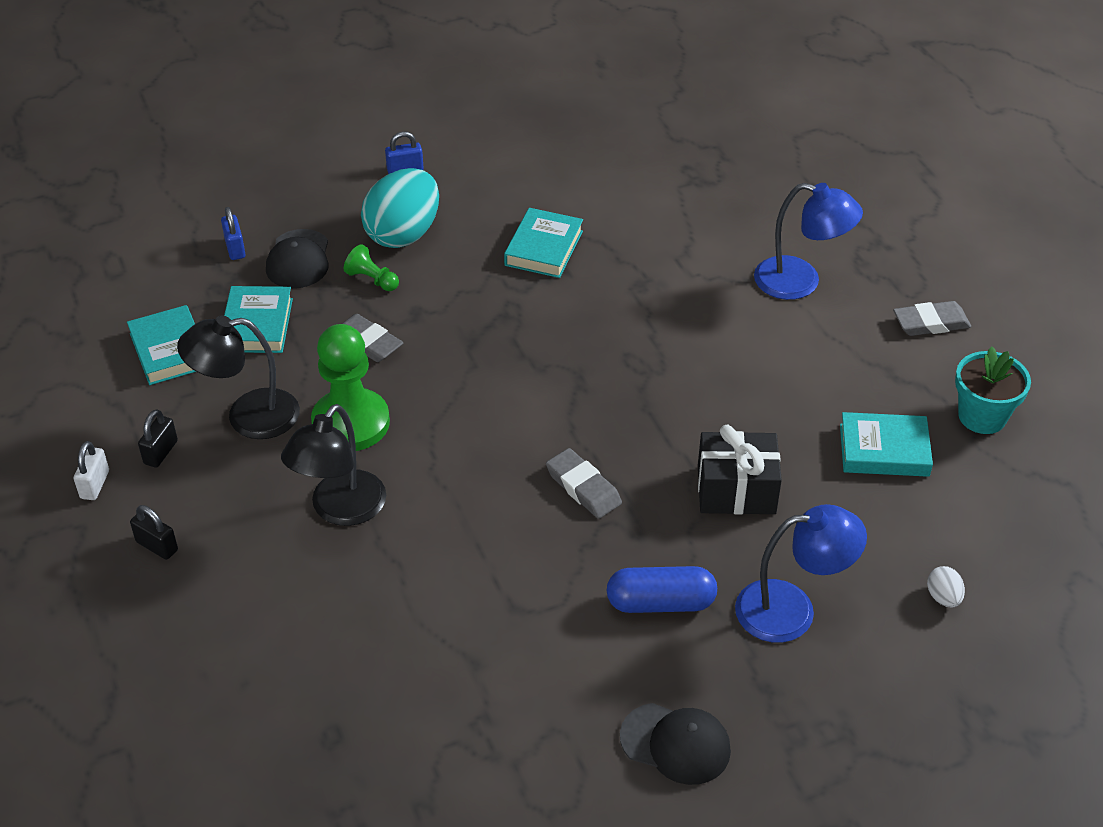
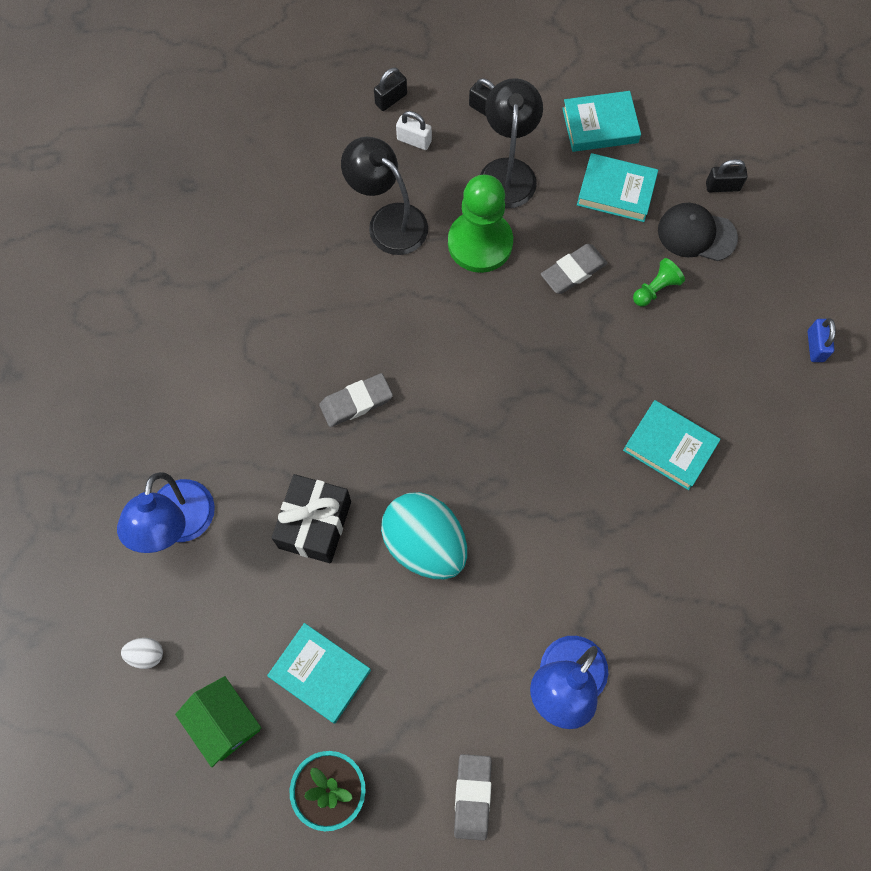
camera: 105 degrees right, 25 degrees up
(95, 484) = (464, 66): white padlock -> white padlock (414, 140)
(235, 248) = (722, 186): blue padlock -> black padlock
(403, 234) = (715, 326): turquoise egg -> turquoise egg (425, 544)
(660, 602) = (221, 427): blue capsule -> none
(676, 744) = (95, 400): black cap -> none
(884, 450) = (320, 673): turquoise book -> turquoise book turned 75 degrees counterclockwise
(971, 512) = (225, 722): none -> green house

